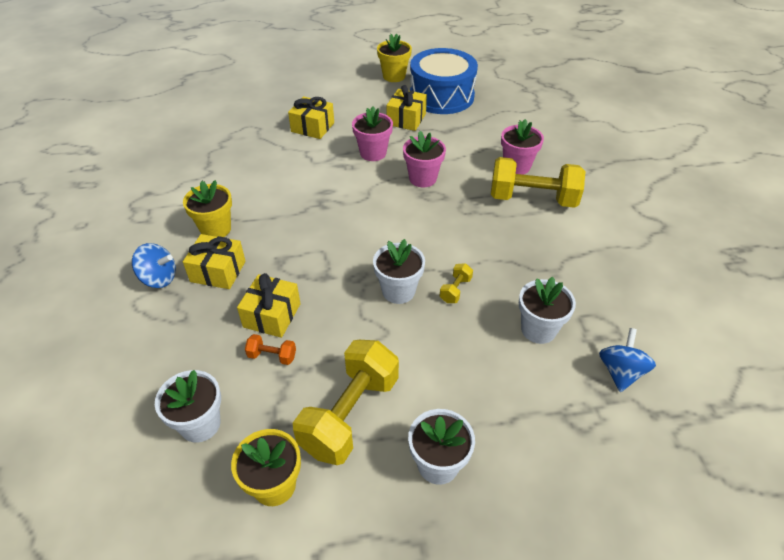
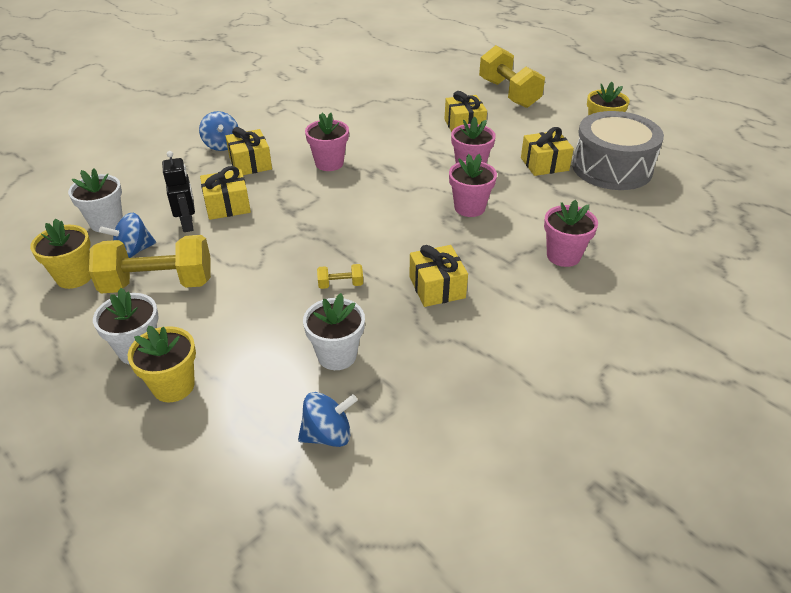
camera: 55 degrees right, 5 degrees down
(216, 229) = (292, 142): yellow flower pot -> yellow flower pot (173, 386)
(272, 356) = (188, 224): orange dumbbell -> black robot
(276, 417) = (133, 251): none -> blue spinning top
(278, 222) = (329, 163): none -> pink flower pot
(398, 291) = (309, 254): white flower pot -> none
(441, 96) = (611, 168): blue drum -> grey drum
(501, 240) = (437, 287): none -> yellow gift
(532, 199) = (524, 285): yellow dumbbell -> yellow dumbbell (508, 93)

